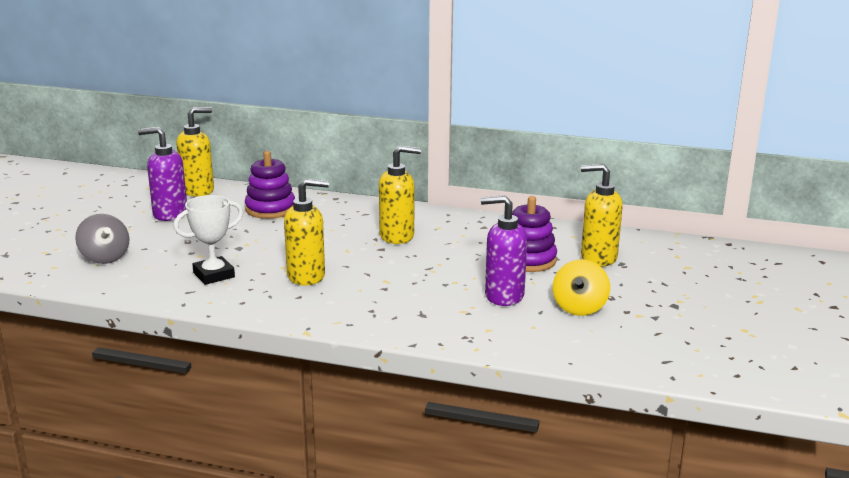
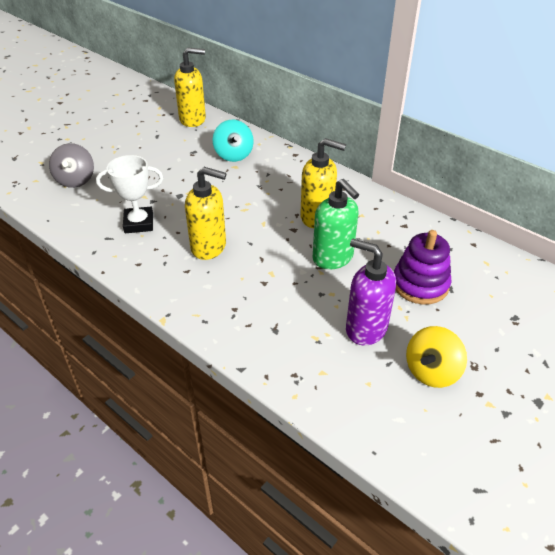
camera: 25 degrees right, 20 degrees up
(169, 214) = (154, 142): purple soap dispenser -> none
(270, 209) = (233, 155): purple stacking toy -> turquoise spinning top
(436, 260) = (333, 258): none -> green soap dispenser
(598, 258) = (494, 302): yellow soap dispenser -> none

